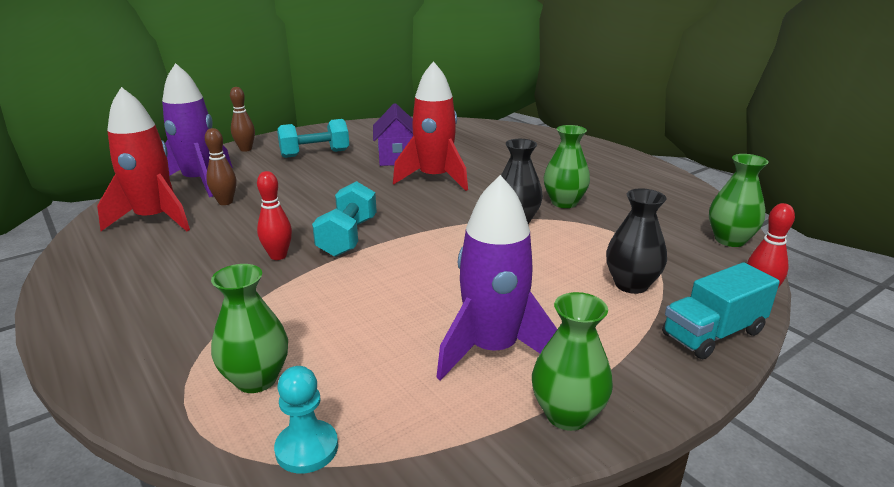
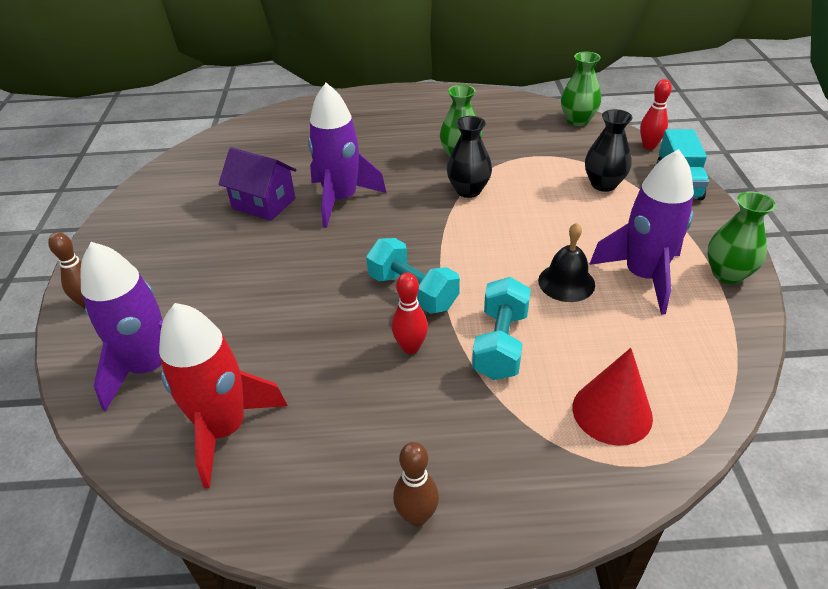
camera: 55 degrees left, 15 degrees up
(225, 202) = (240, 357): brown bowling pin -> brown bowling pin (417, 516)
(256, 379) = (612, 412): green vase -> red cone
(307, 448) = (710, 404): turquoise pawn -> none
(315, 154) = (181, 254): turquoise dumbbell -> turquoise dumbbell (500, 344)
(432, 305) = (566, 282): none -> black bell
(434, 178) = (341, 200): red rocket -> purple rocket

